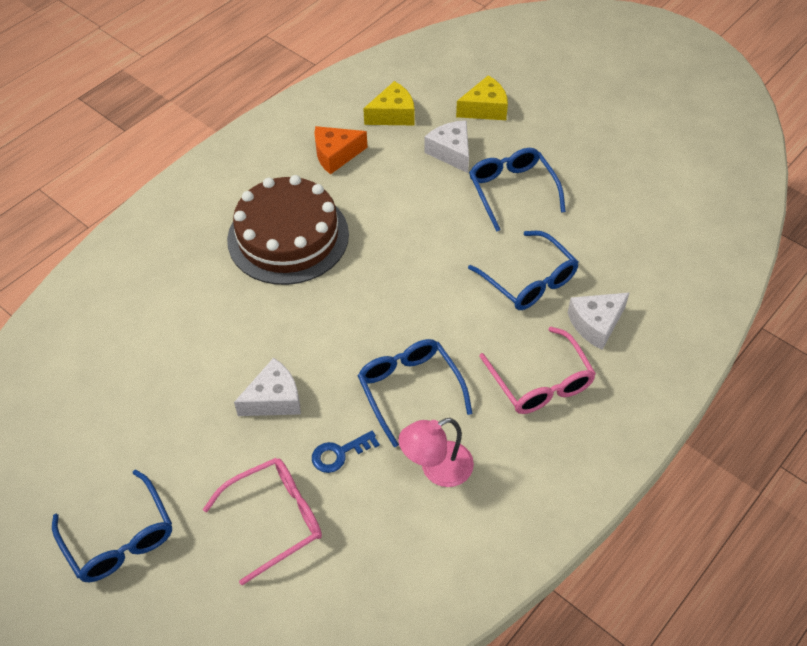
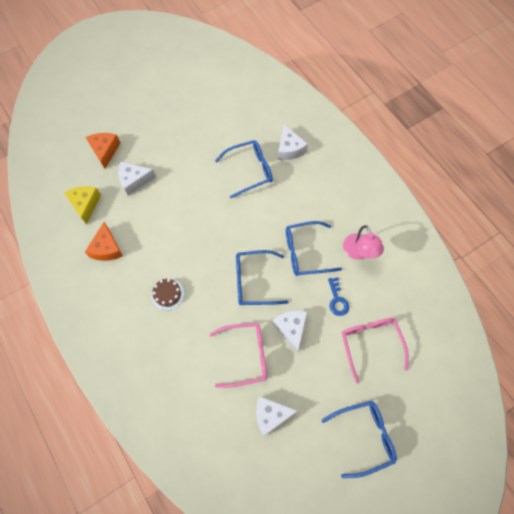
camera: 75 degrees left, 15 degrees up
(135, 403) = (271, 415): none -> white cheese
(288, 237) = (167, 294): brown cake -> brown cake, size x0.40
(485, 109) = (105, 151): yellow cheese -> orange cheese
(512, 191) = (180, 158): blue glasses -> blue glasses (254, 281)
(540, 382) = (318, 187): pink glasses -> pink glasses (245, 355)

